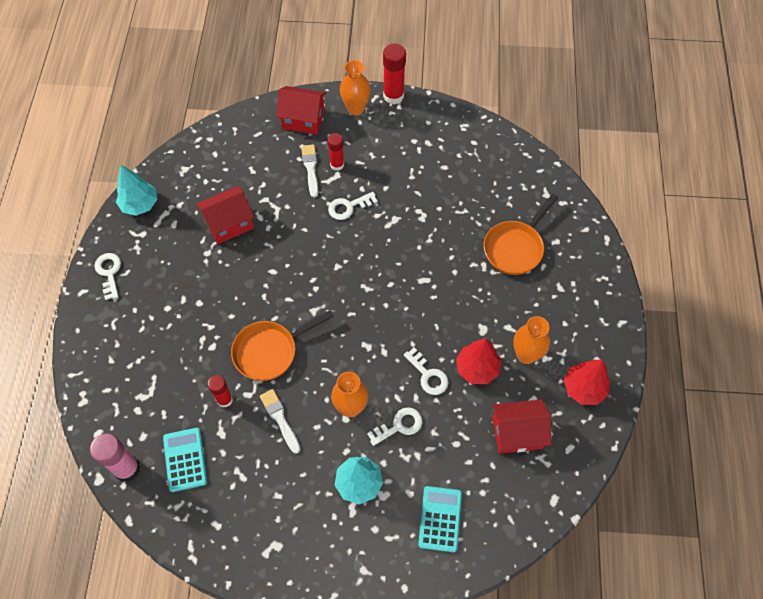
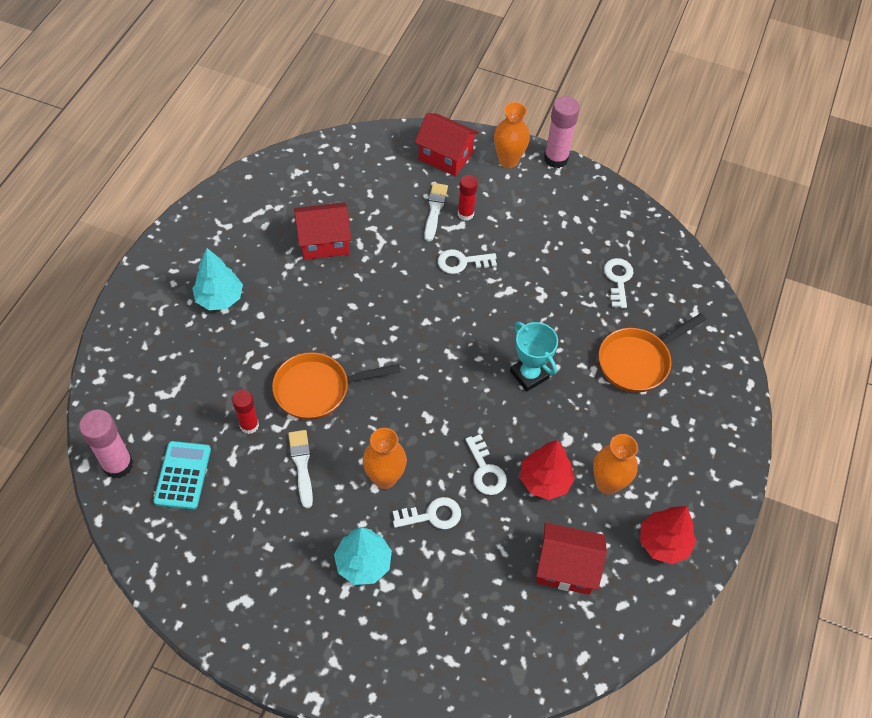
camera: 15 degrees right, 5 degrees down
(109, 272) = (177, 255): white key -> white key (618, 279)
(140, 204) = (236, 195): turquoise tree -> turquoise tree (220, 298)
(393, 96) = (556, 159): red glue stick -> pink glue stick
(435, 285) = (529, 375): none -> turquoise trophy
(440, 519) = (441, 633): turquoise calculator -> none

